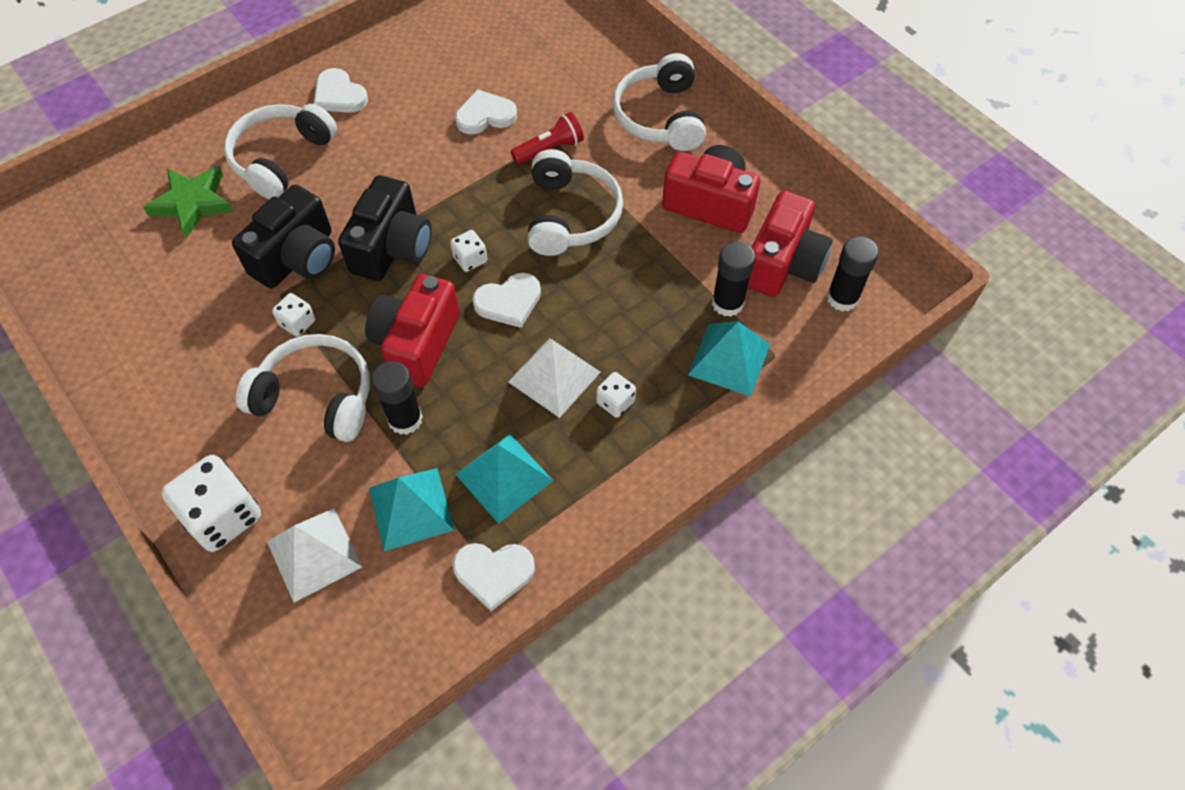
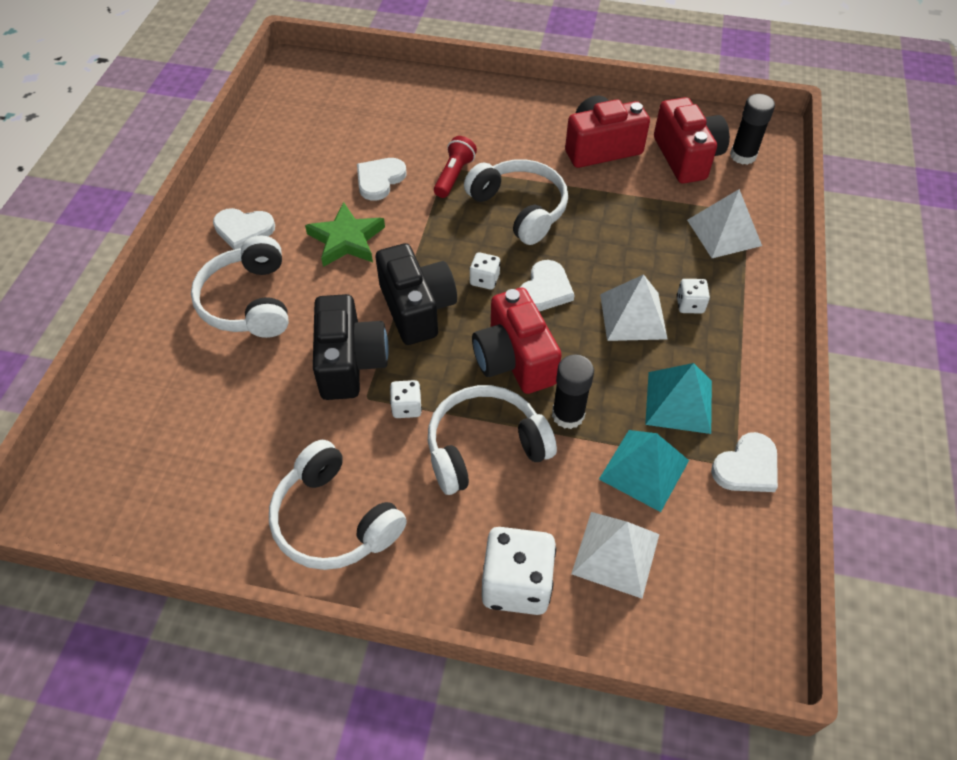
camera: 40 degrees left, 5 degrees down
(192, 203) = (208, 380): green star -> green star (346, 240)
(660, 117) = (505, 113): white headphones -> white headphones (334, 520)
(727, 303) = (683, 200): black glue stick -> none
(729, 359) = (724, 232): turquoise pyramid -> white pyramid

